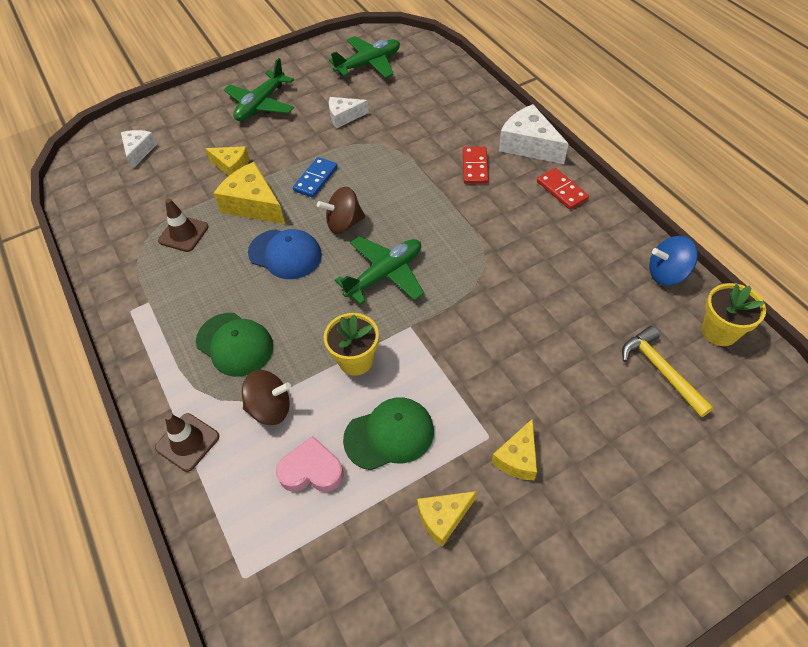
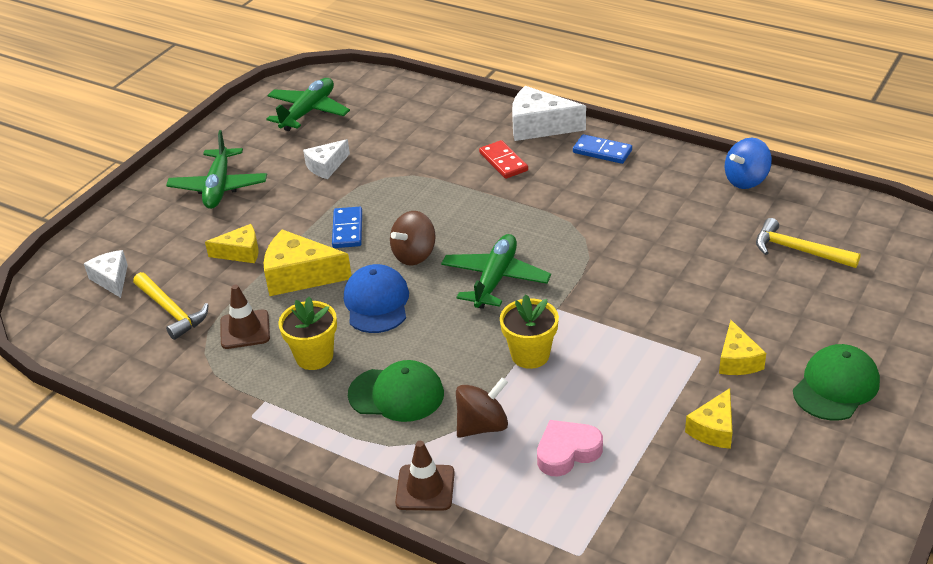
camera: 30 degrees left, 15 degrees down
(152, 195) = (171, 311): none -> yellow hammer
(285, 254) = (376, 303): blue cap -> blue cap turned 90 degrees counterclockwise
(389, 435) = (613, 394): green cap -> green cap (836, 386)
(562, 190) = (602, 151): red domino -> blue domino
(719, 331) = (821, 204): yellow flower pot -> yellow flower pot (314, 356)

